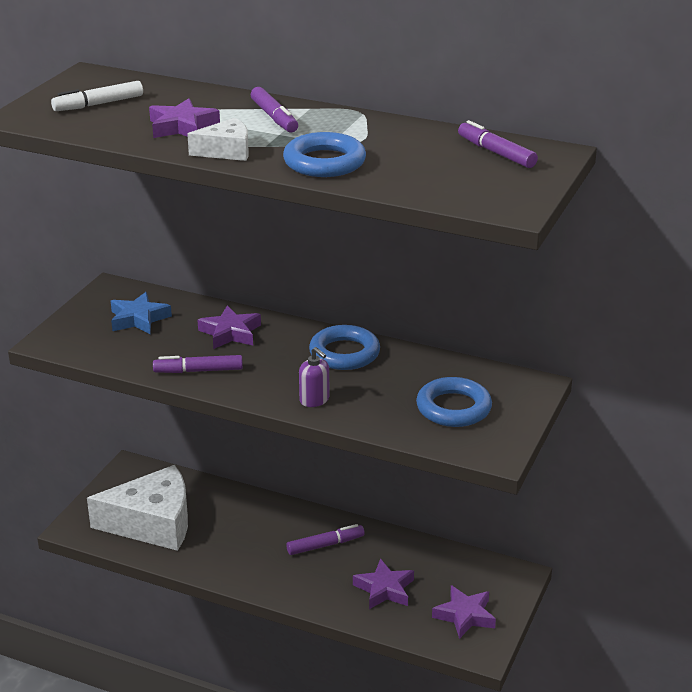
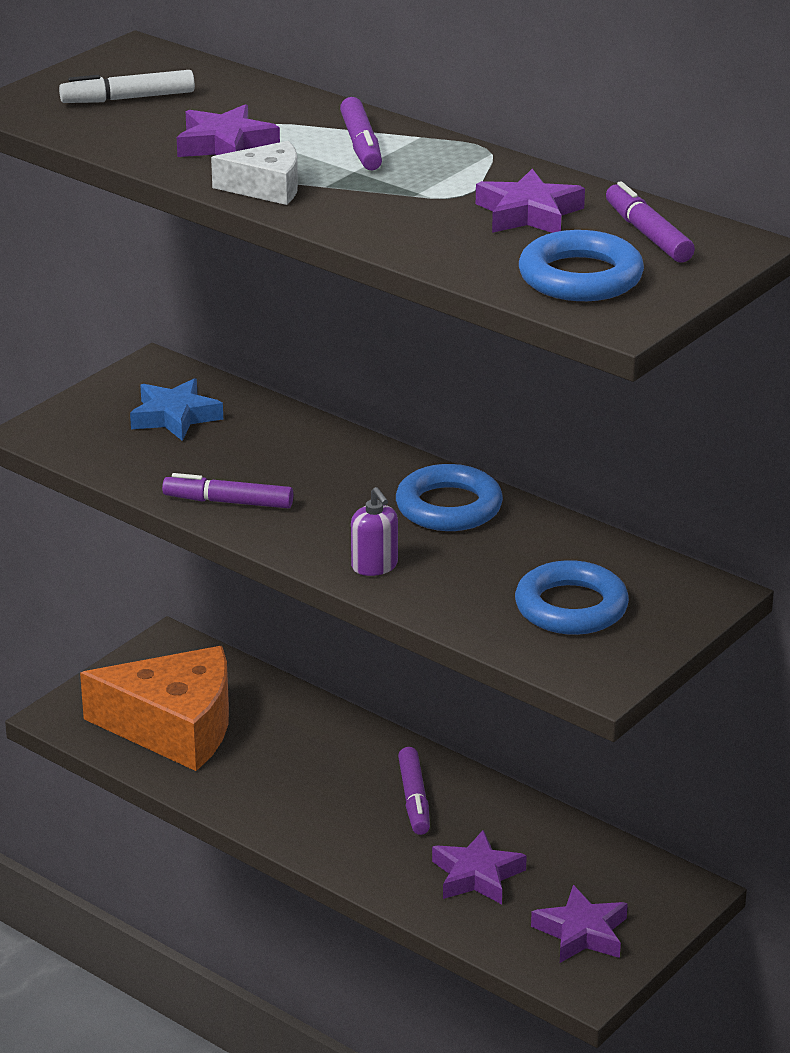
camera: 15 degrees right, 0 degrees up
(153, 523) = (174, 727): white cheese -> orange cheese
(230, 333) = (297, 454): purple star -> purple star (528, 213)
(324, 162) = (393, 220): blue ring -> blue ring (580, 277)
(325, 545) = (414, 799): purple marker -> purple marker turned 90 degrees clockwise

